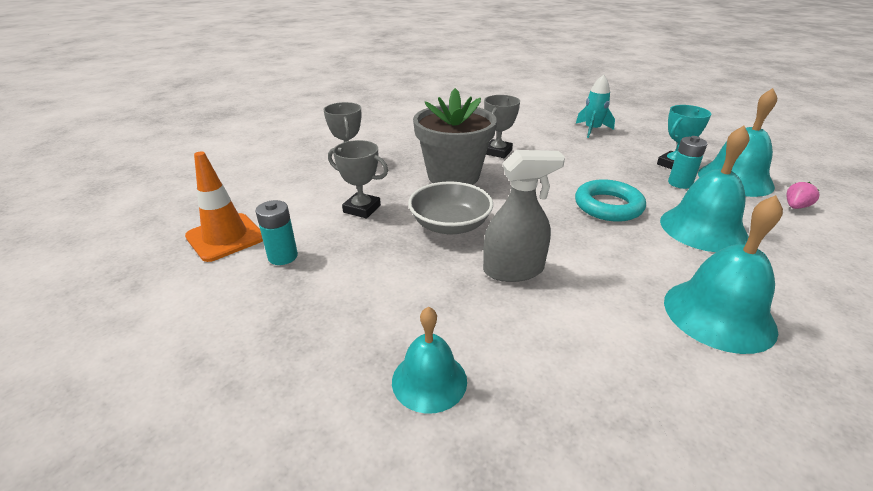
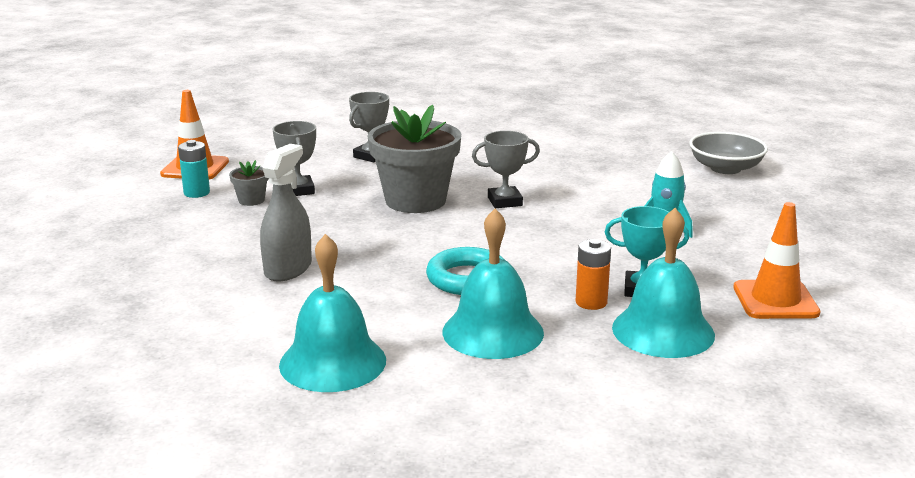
camera: 50 degrees right, 10 degrees down
(346, 236) = (251, 200): none -> grey flower pot
(429, 380) = (124, 280): turquoise bell -> none
(450, 225) = (323, 227): grey bowl -> grey bowl (725, 168)
(513, 270) = (288, 269): grey spray bottle -> grey spray bottle turned 105 degrees counterclockwise
(680, 183) = (591, 302): turquoise battery -> orange battery
(713, 141) = (775, 300): none -> orange traffic cone
(795, 207) = (642, 375): pink strawberry -> none

